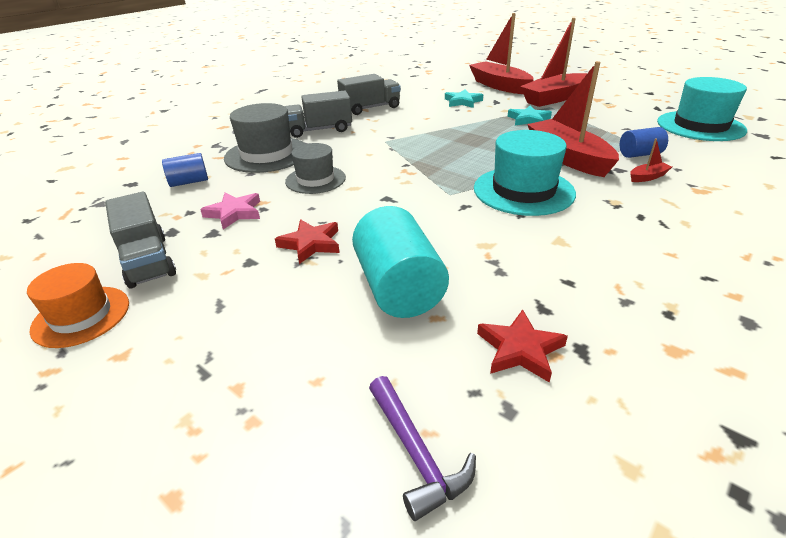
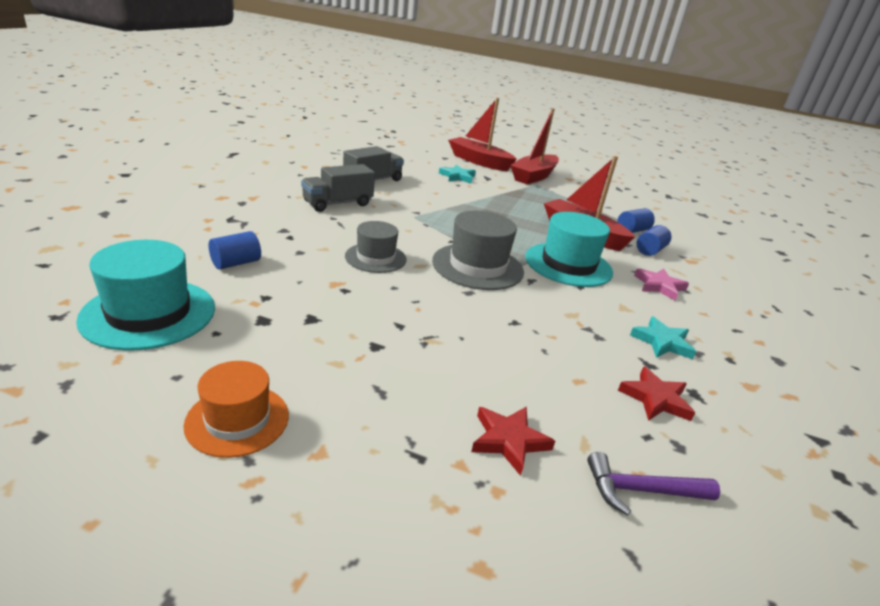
camera: 25 degrees left, 5 degrees down
(148, 261) = (263, 353): grey truck -> none
(234, 213) = (318, 296): pink star -> pink star (659, 286)
(267, 154) = (301, 231): grey hat -> grey hat (477, 266)
(311, 244) = (422, 323): red star -> red star (508, 440)
(398, 287) = (530, 358): turquoise cylinder -> none
(416, 453) = (641, 490): purple hammer -> purple hammer turned 135 degrees clockwise
(528, 119) = (527, 197): turquoise star -> turquoise star (662, 342)
(647, 177) = (650, 250): red boat -> blue cylinder
(700, 126) = (658, 206): turquoise hat -> turquoise hat (149, 313)

